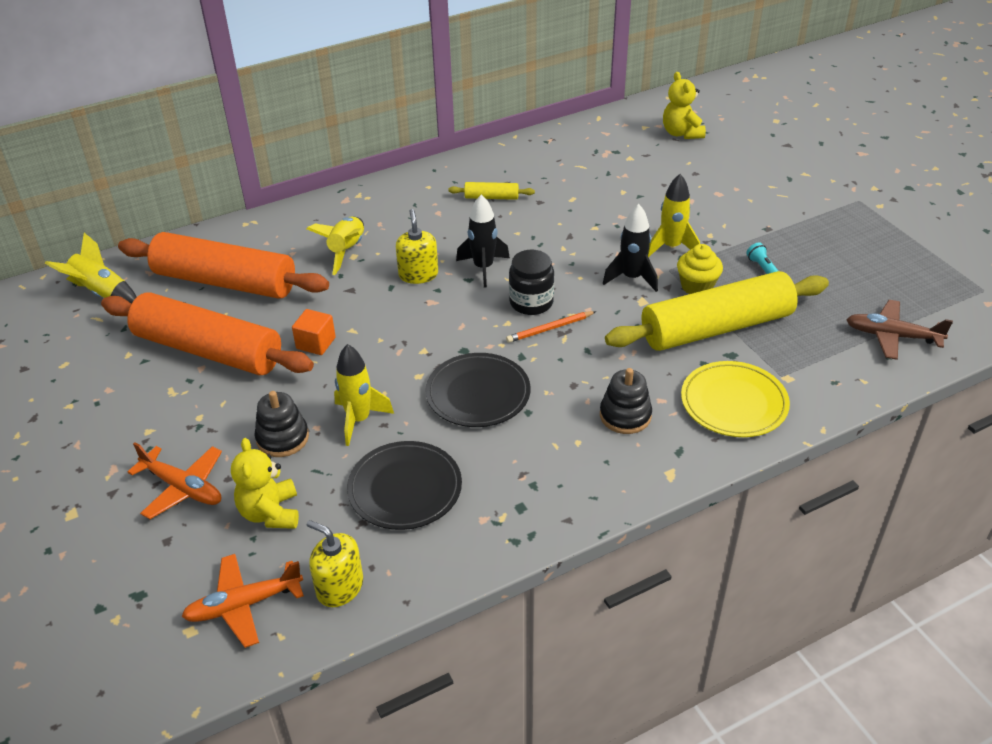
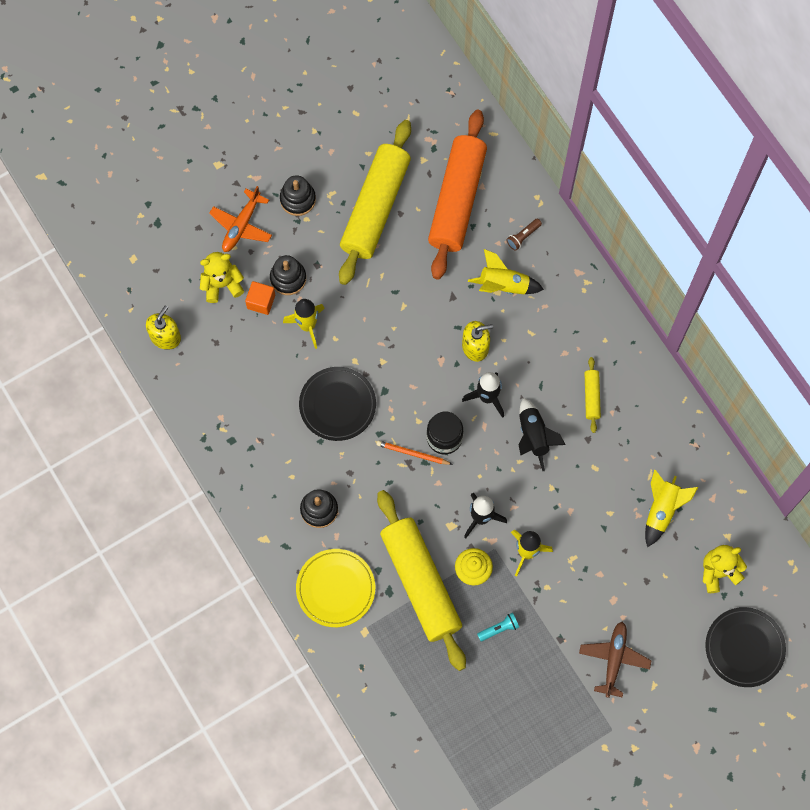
camera: 85 degrees right, 30 degrees up
(101, 293) = (438, 112): yellow rocket -> yellow rocket (661, 510)
(166, 425) = (298, 199): none -> black stacking toy
(208, 350) = (375, 208): orange rolling pin -> yellow rolling pin
(243, 605) = (151, 284): orange plane -> none
(290, 235) = (523, 236): none -> brown flashlight
(316, 343) = (387, 282): orange cube -> orange cube (261, 302)
(405, 488) = (245, 365): black plate -> black plate (744, 647)
(534, 237) = (533, 437): none -> black rocket
(550, 328) = (413, 453): orange pencil -> orange pencil turned 45 degrees counterclockwise
(892, 336) = (417, 721): brown plane -> brown plane (614, 659)

